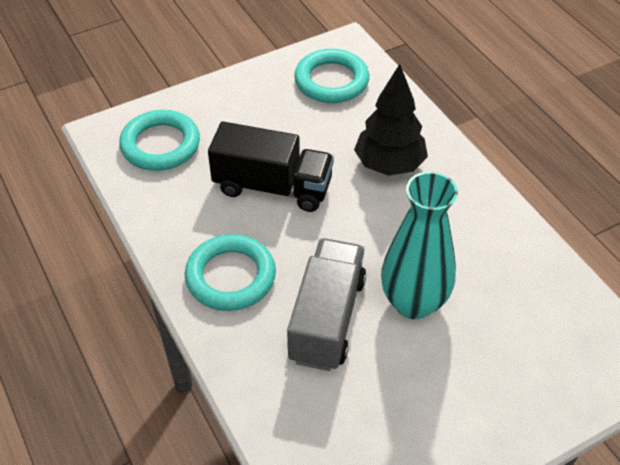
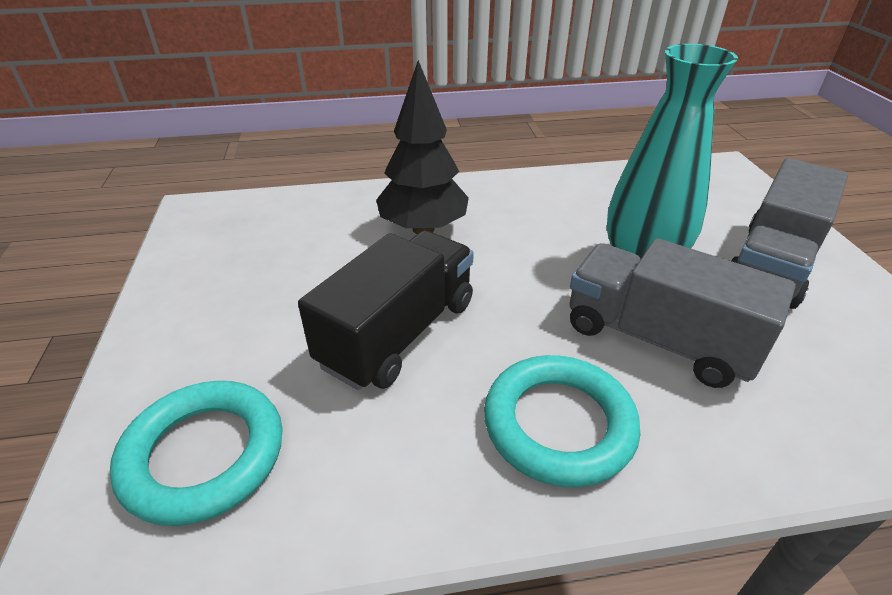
camera: 70 degrees left, 10 degrees down
(331, 81) = (246, 235): turquoise ring -> none
(461, 393) = (770, 264): none -> grey truck

